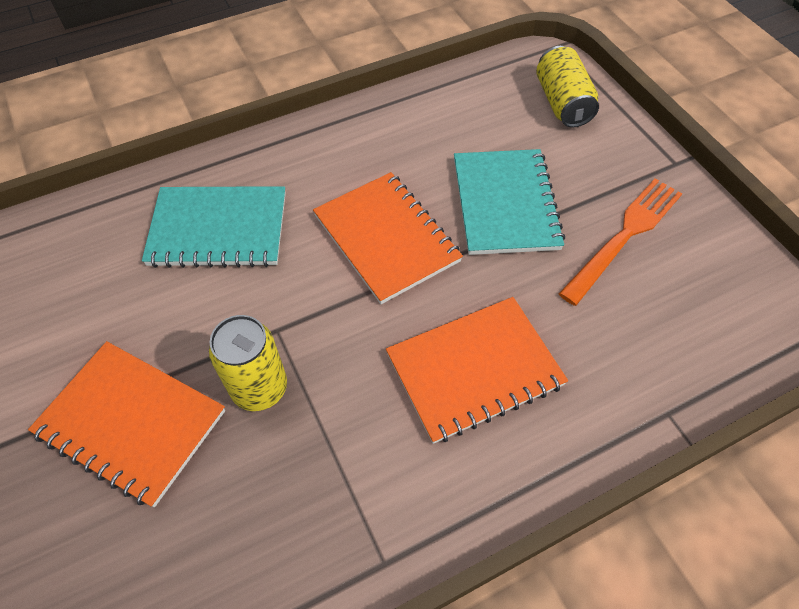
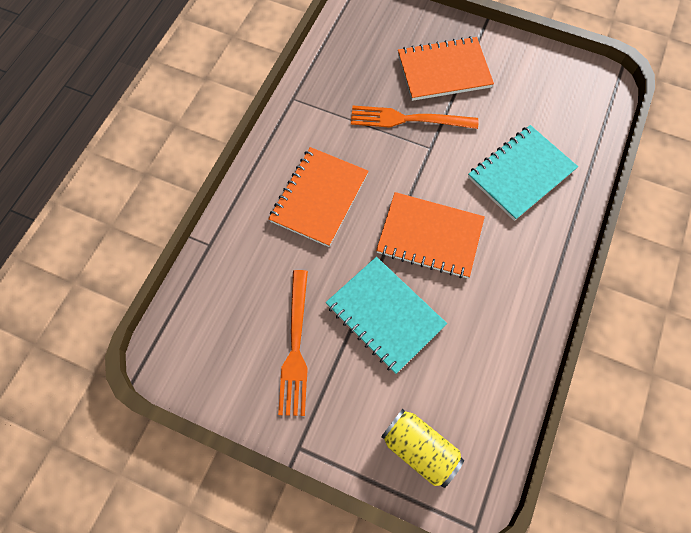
camera: 140 degrees right, 10 degrees up
(259, 388) = (408, 119): yellow can -> orange fork

